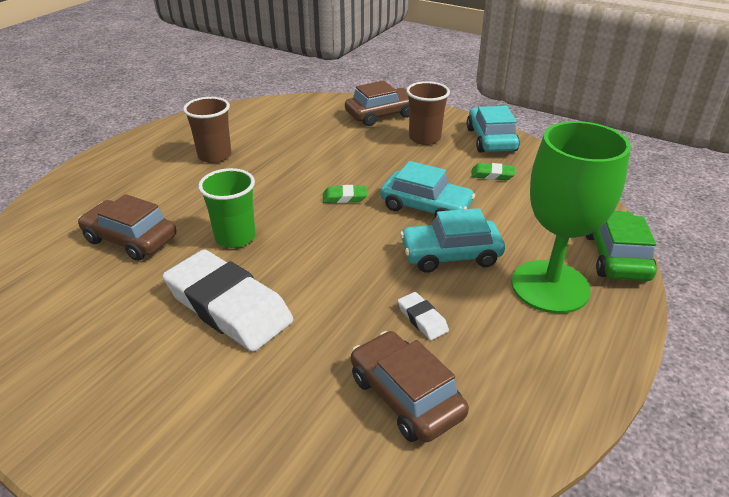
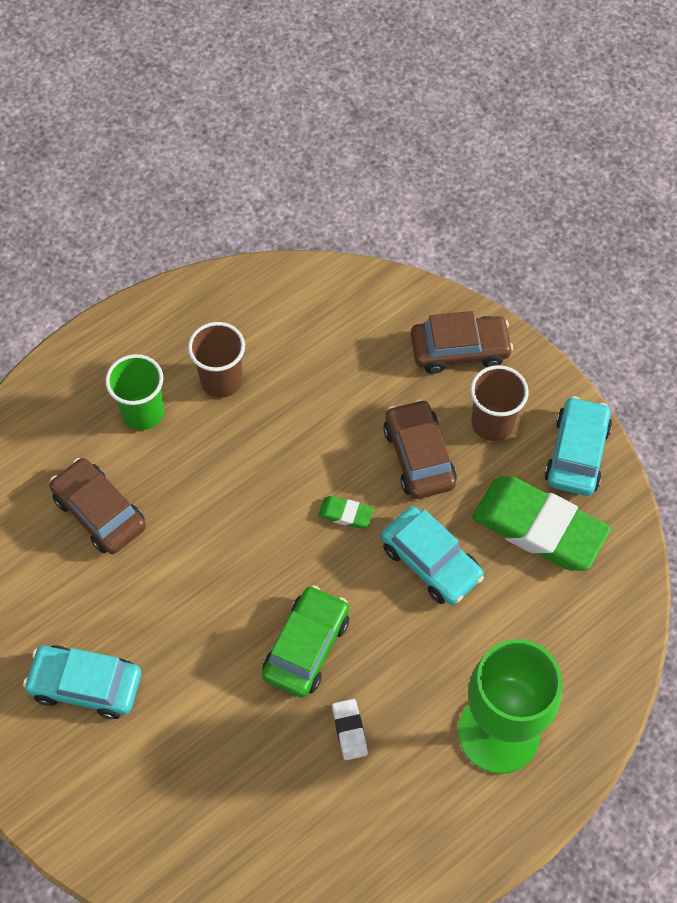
camera: 20 degrees right, 25 degrees up
(228, 306) = (173, 649): white eraser -> none
(235, 237) = (206, 545): green cup -> green cup (143, 412)
(405, 396) = (295, 815): brown car -> brown car (419, 456)
(450, 255) = (420, 650): turquoise car -> turquoise car (86, 685)
(492, 175) = (539, 528): green eraser -> green eraser, size x2.40
(616, 256) = (597, 714): green car -> green car (306, 647)

